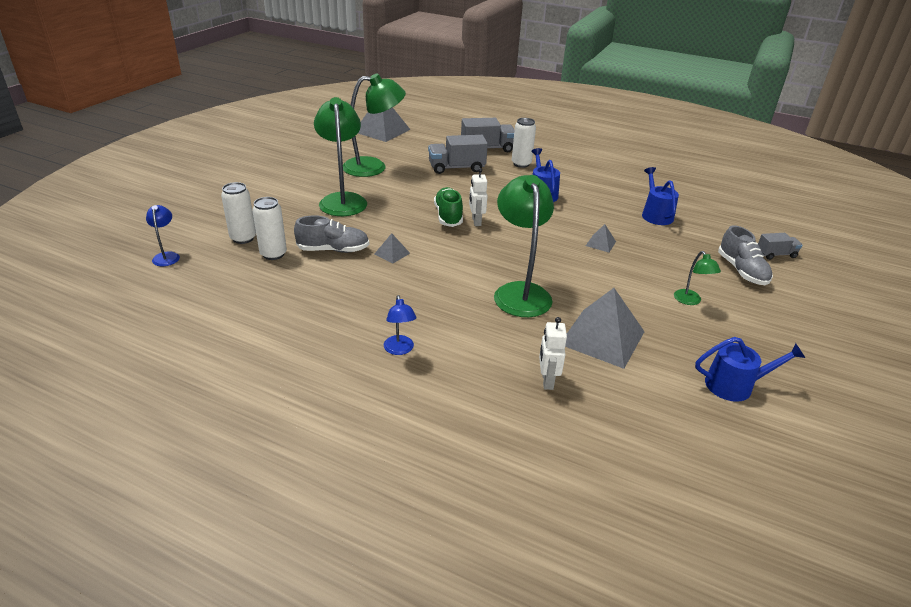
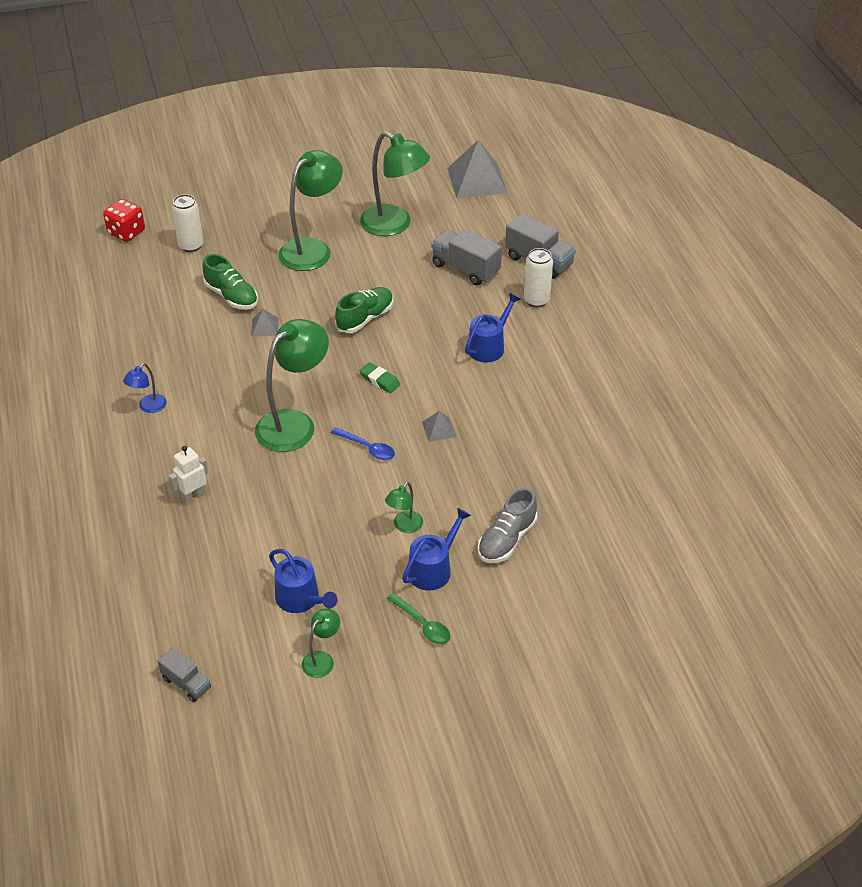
camera: 50 degrees right, 10 degrees up
(167, 256) = (126, 232): blue lamp -> red dice
(273, 254) = (189, 274): white can -> none
(333, 250) = (231, 296): grey shoe -> green shoe
(476, 221) = (377, 338): white robot -> none
(520, 240) = (379, 380): none -> green eraser
(587, 276) = (367, 448): none -> blue spoon
(602, 337) = (283, 499): grey pyramid -> none
(655, 215) = (551, 438): blue watering can -> blue watering can (433, 569)
(776, 254) = (576, 552): grey truck -> grey truck (186, 683)
(808, 342) = (422, 624): none -> green spoon
(819, 409) = (322, 659): none -> green lamp

